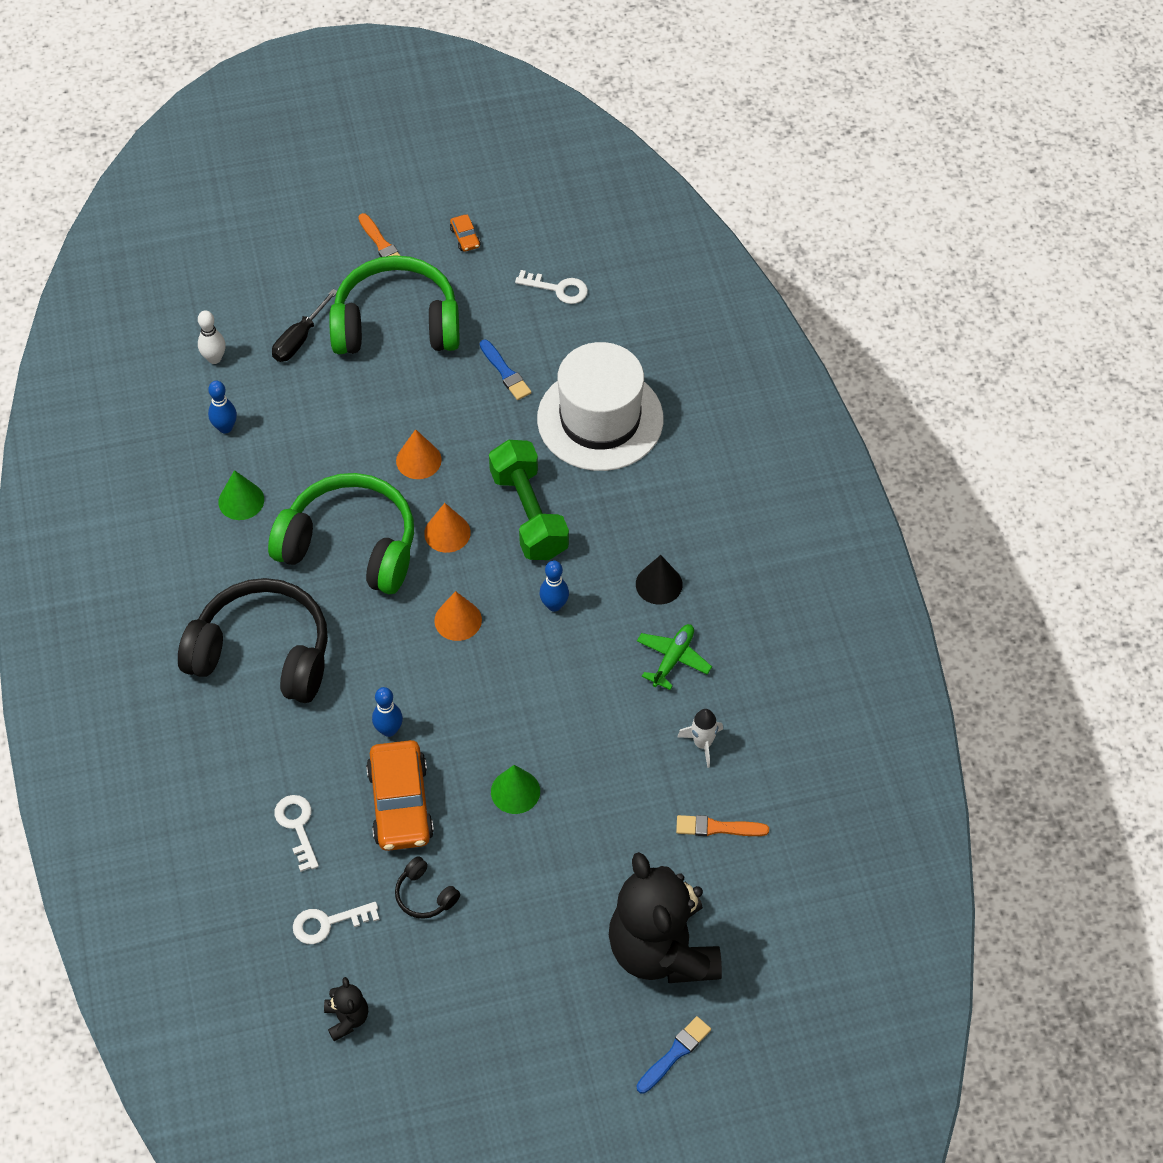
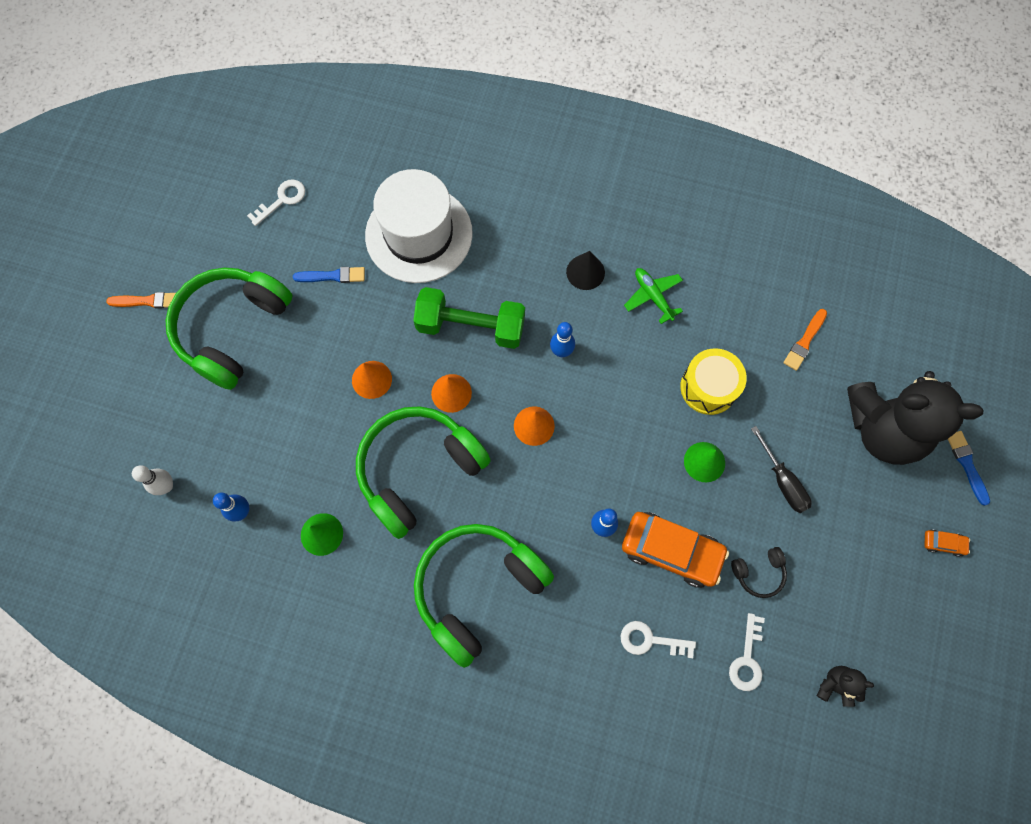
camera: 60 degrees left, 15 degrees up
(263, 653) = (477, 589): black headphones -> green headphones
(299, 339) = (195, 409): black screwdriver -> black screwdriver (782, 481)
(465, 237) = (186, 238): orange car -> orange car (943, 543)
(602, 758) = (708, 387): none -> yellow drum
(702, 744) = (732, 315): white rocket -> none

